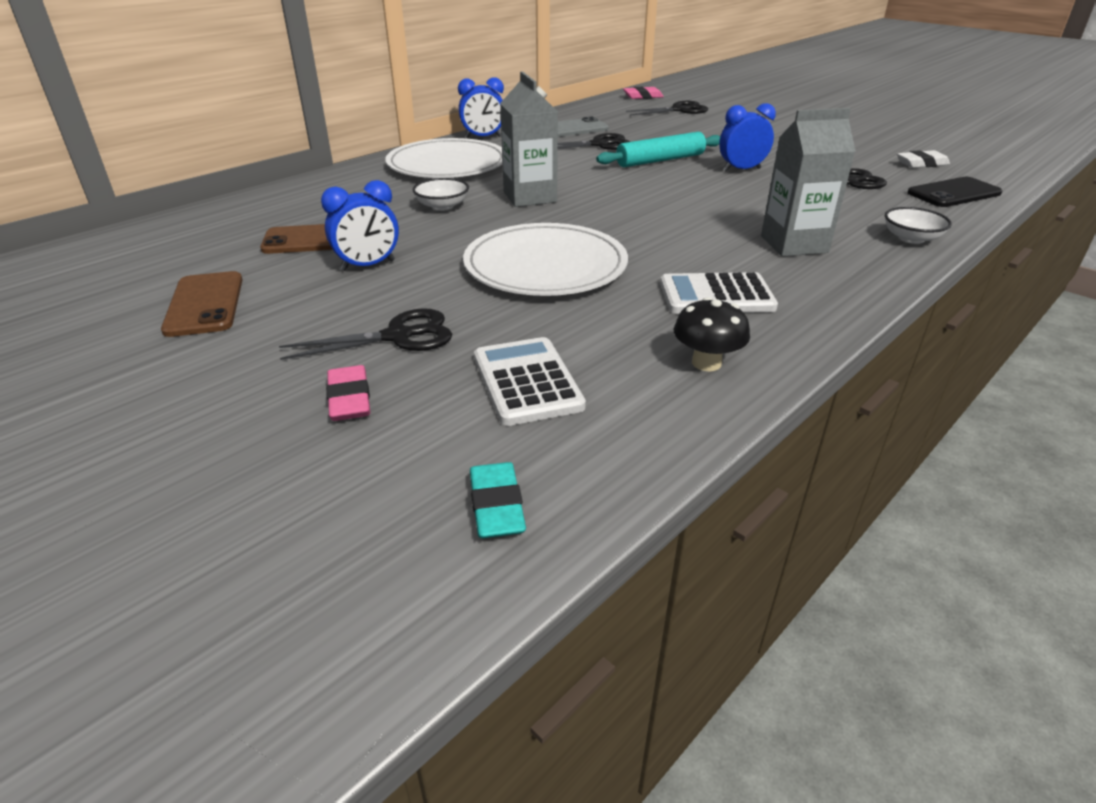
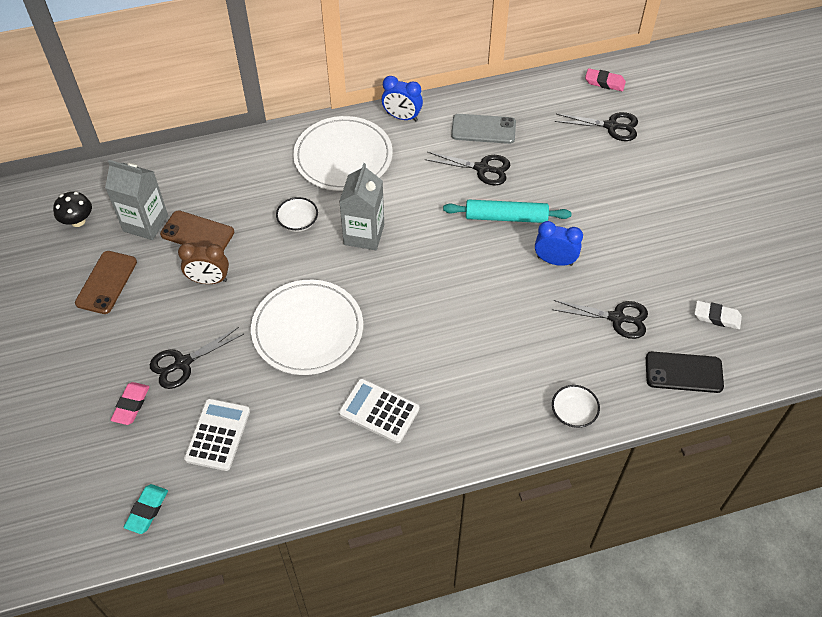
camera: 30 degrees right, 20 degrees up
(368, 266) = (209, 280): blue clock -> brown clock
(398, 336) = (182, 363): black scissors -> black scissors turned 135 degrees clockwise
(706, 363) = (316, 467): black mushroom -> black mushroom (78, 221)
(794, 244) = (484, 380): grey carton -> grey carton (145, 223)

